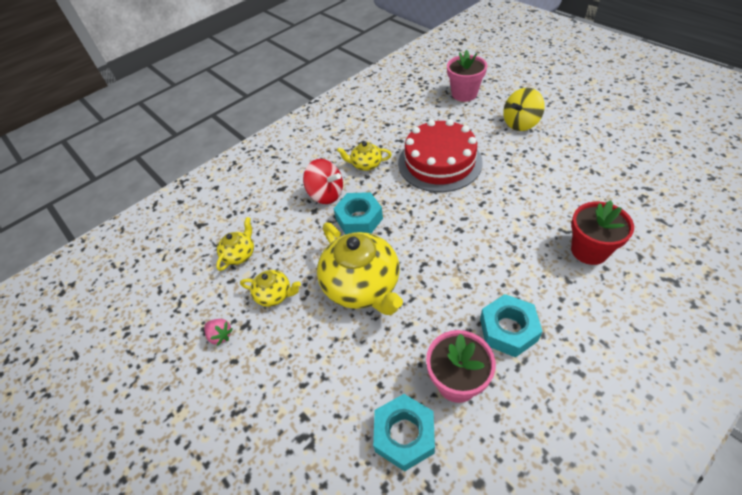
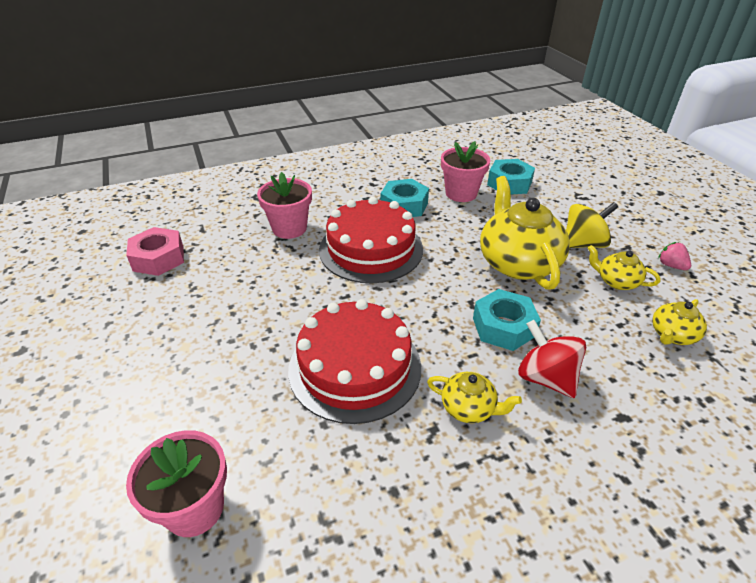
camera: 165 degrees left, 10 degrees down
(496, 253) = (371, 249): none -> red cake
(520, 123) = (184, 387): yellow spinning top -> yellow spinning top (583, 244)
(589, 250) = (289, 228): red flower pot -> pink flower pot
(651, 182) = (158, 258): none -> pink nut

